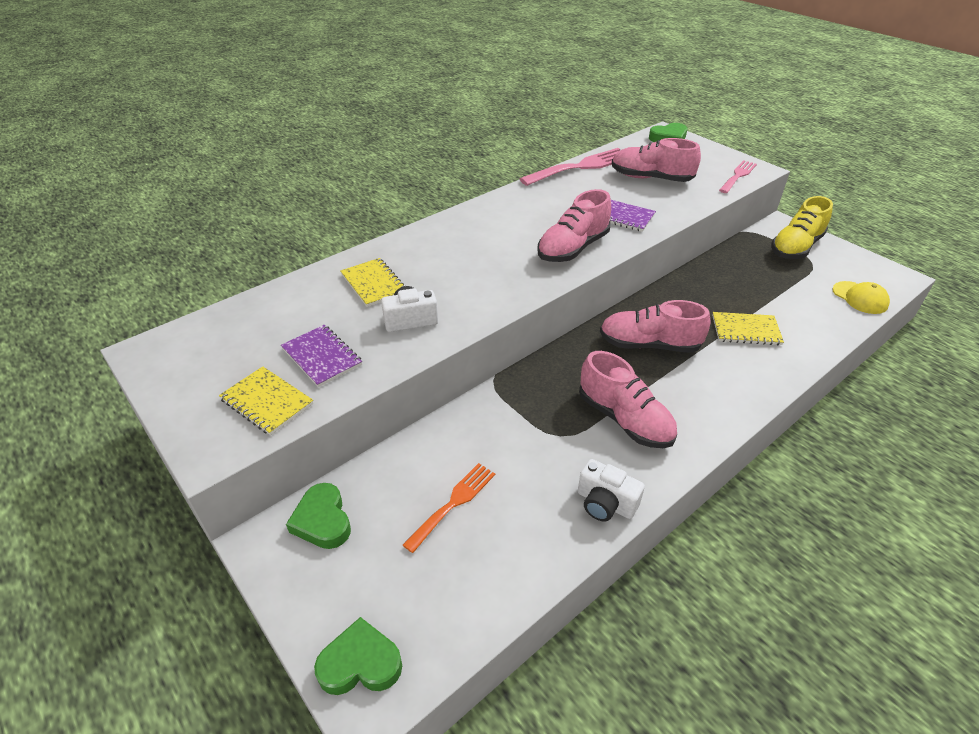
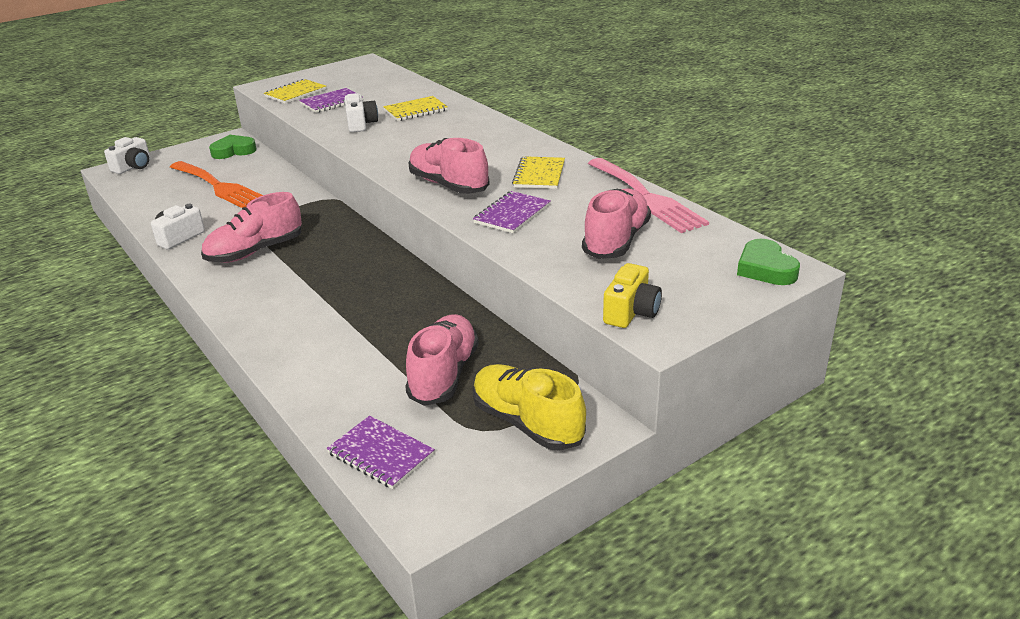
camera: 95 degrees right, 10 degrees down
(360, 663) = (133, 167): green heart -> white camera
(454, 503) = (218, 186): orange fork -> orange fork, size x1.68
(649, 345) = (347, 273): pink shoe -> pink shoe (444, 374)
(738, 175) = (631, 312): pink fork -> yellow camera
(746, 330) = (347, 337): yellow notebook -> yellow notebook (539, 175)
(860, 298) = (381, 454): yellow cap -> purple notebook

